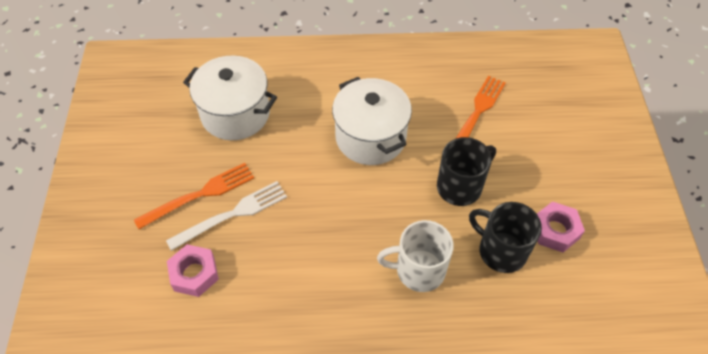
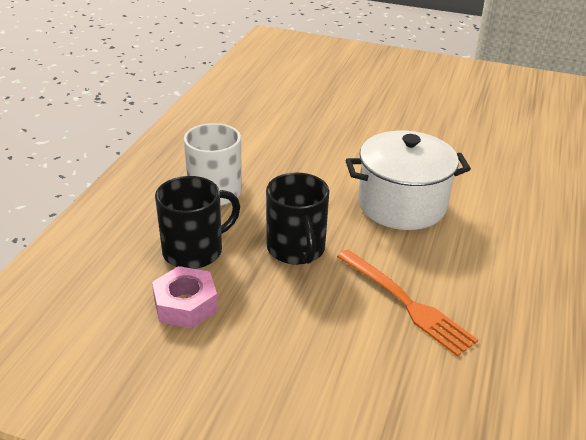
camera: 110 degrees right, 20 degrees down
(194, 274) = (297, 89): pink nut -> none
(201, 194) = (376, 102): orange fork -> none
(233, 214) = (345, 112): white fork -> none
(235, 114) = (468, 132): white pot -> none

